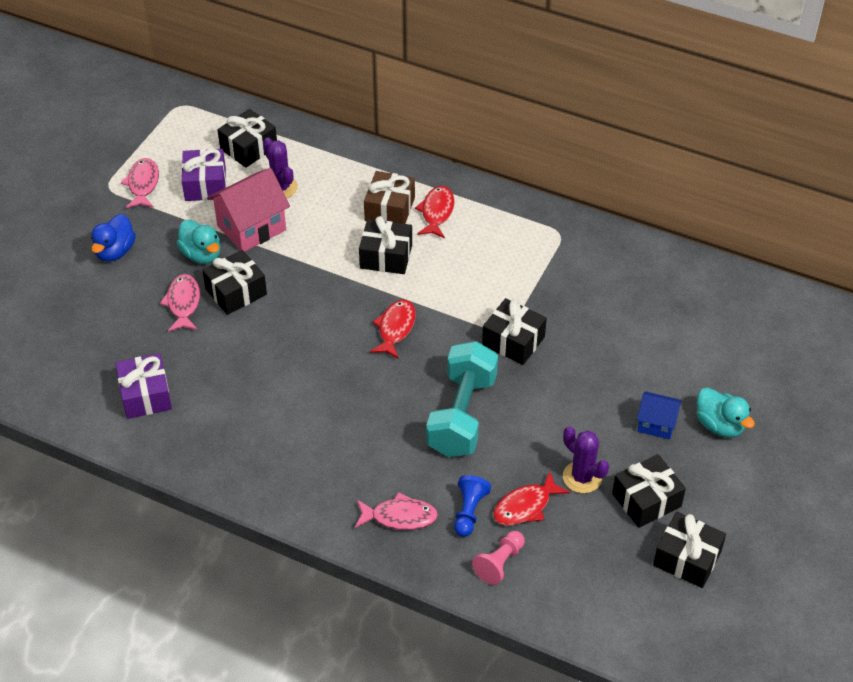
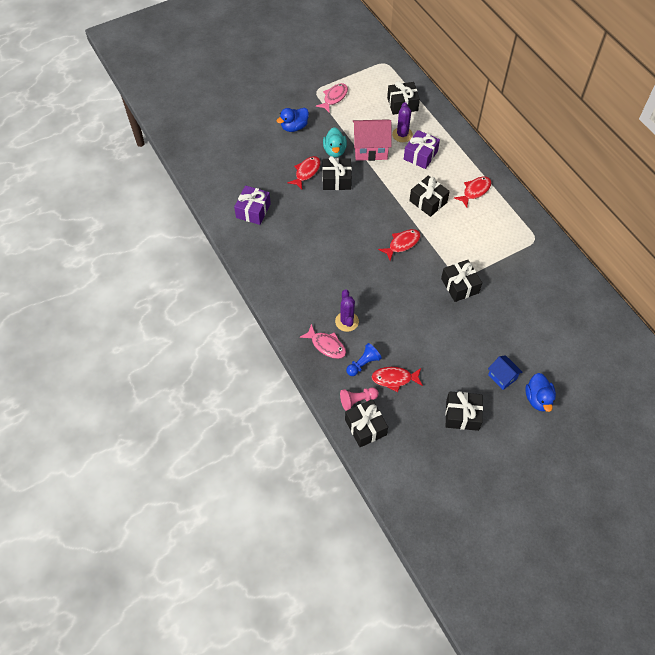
camera: 35 degrees right, 10 degrees up
(183, 303) = (306, 172): pink fish -> red fish
(205, 185) = (365, 113): purple gift -> purple gift (420, 155)
(390, 209) = (450, 176): brown gift -> none
(462, 415) = (400, 310): turquoise dumbbell -> none
(582, 477) = (437, 381): purple cactus -> purple cactus (347, 321)
(687, 558) = (458, 460): black gift -> black gift (365, 427)
(719, 425) = (538, 399): turquoise duck -> blue duck

